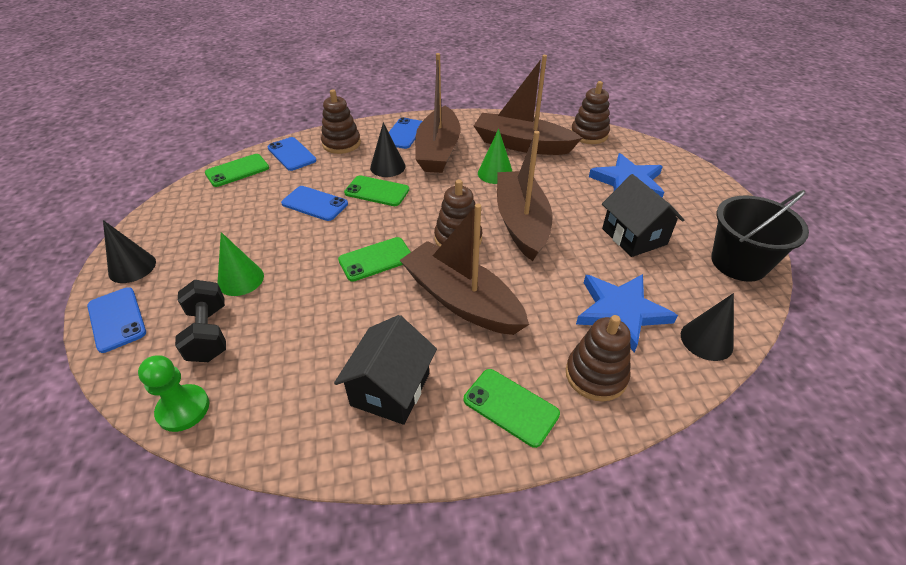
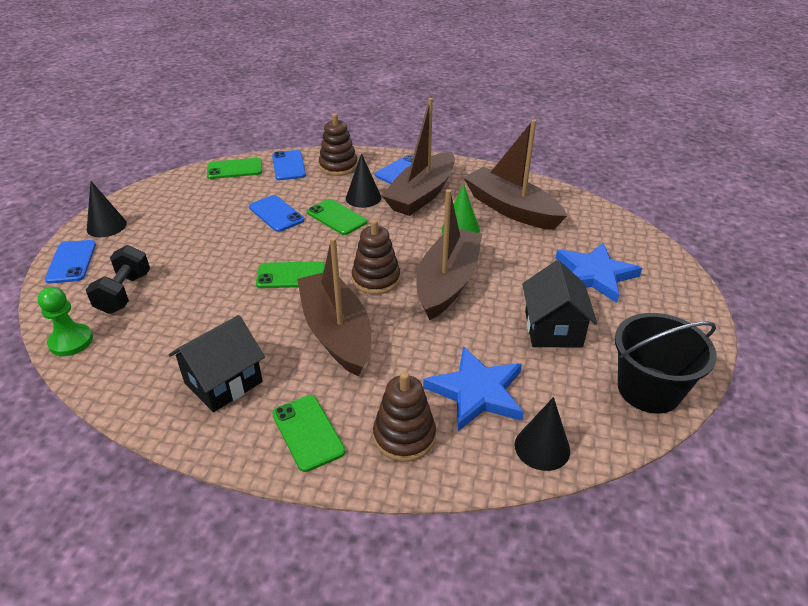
camera: 25 degrees right, 5 degrees down
(240, 279) = (175, 259): green cone -> none
(589, 134) = (593, 216): brown stacking toy -> none

